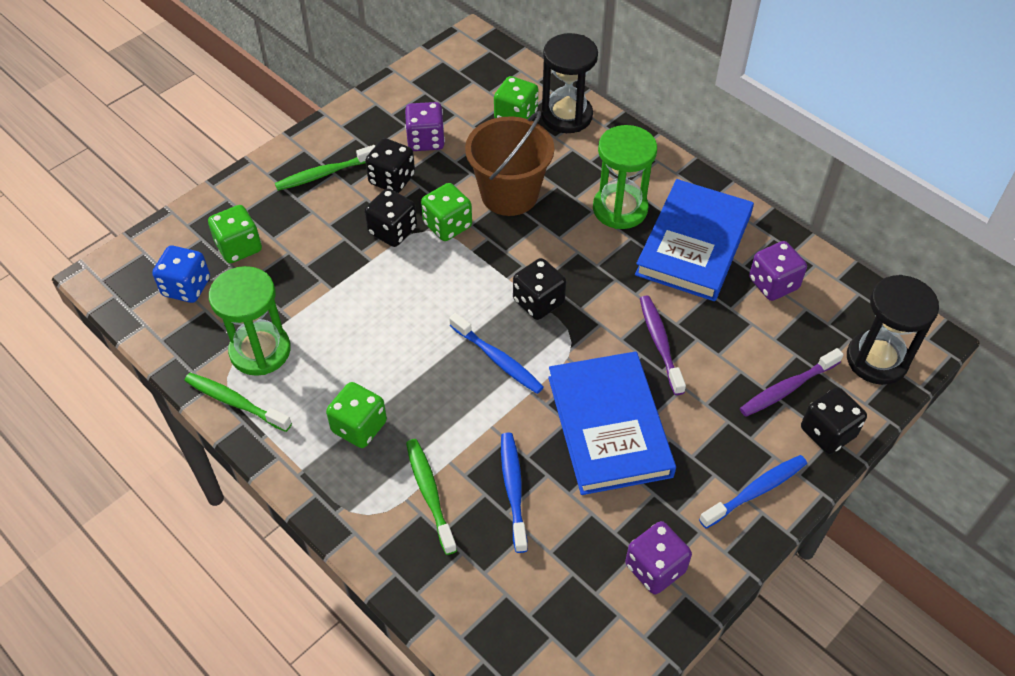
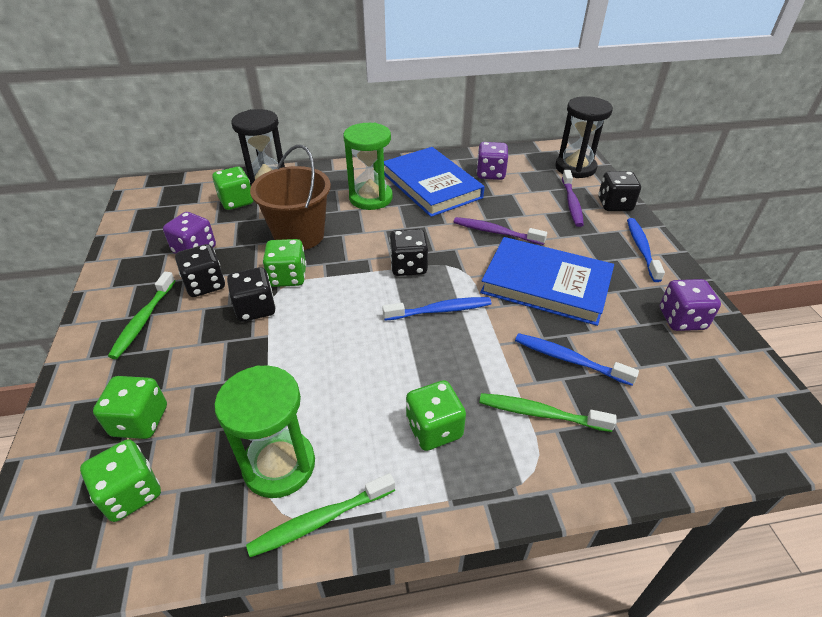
camera: 55 degrees left, 10 degrees down
(186, 287) = (131, 493): blue dice -> green dice

